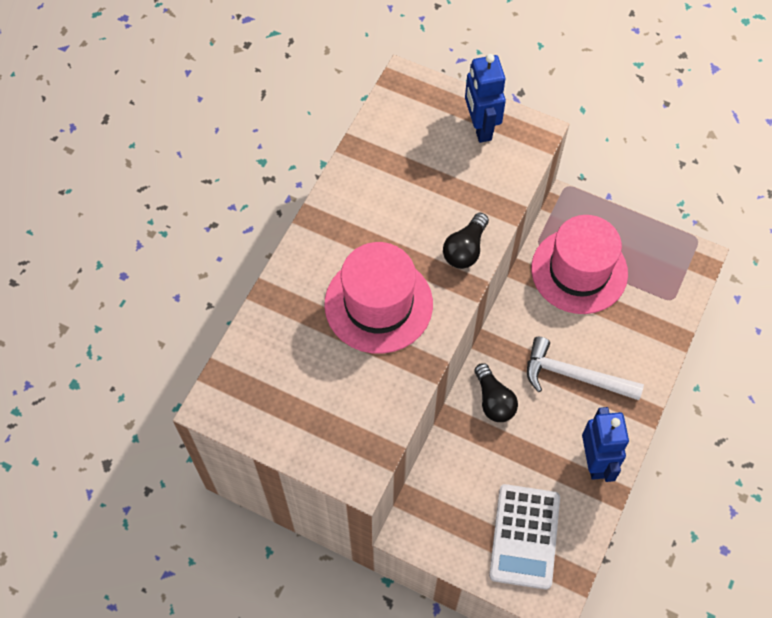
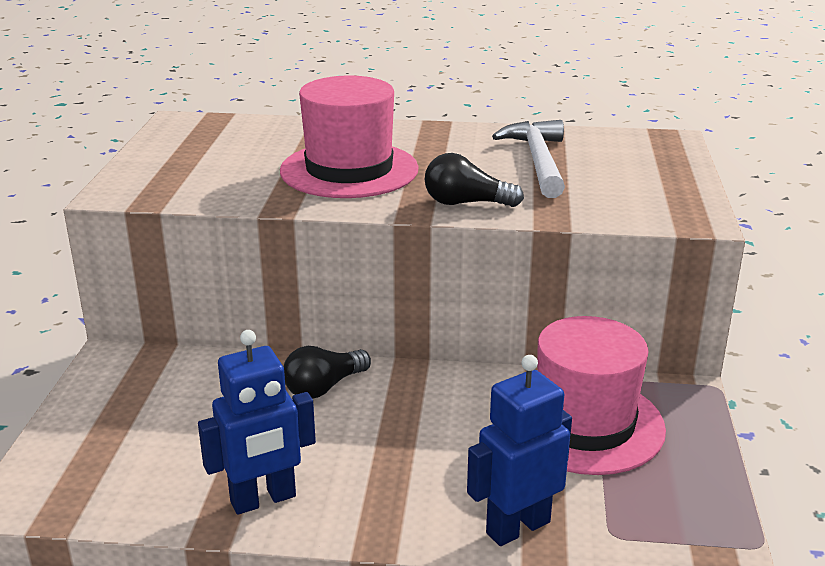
camera: 70 degrees right, 35 degrees down
(480, 127) = (659, 185): blue robot -> blue robot (517, 527)
(525, 536) = (119, 452): white calculator -> none
(574, 376) = (401, 451): white hammer -> white hammer (537, 161)

